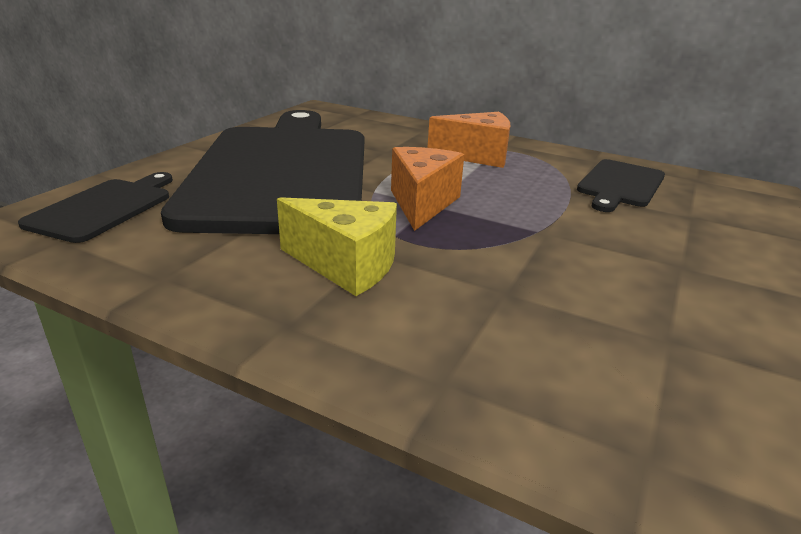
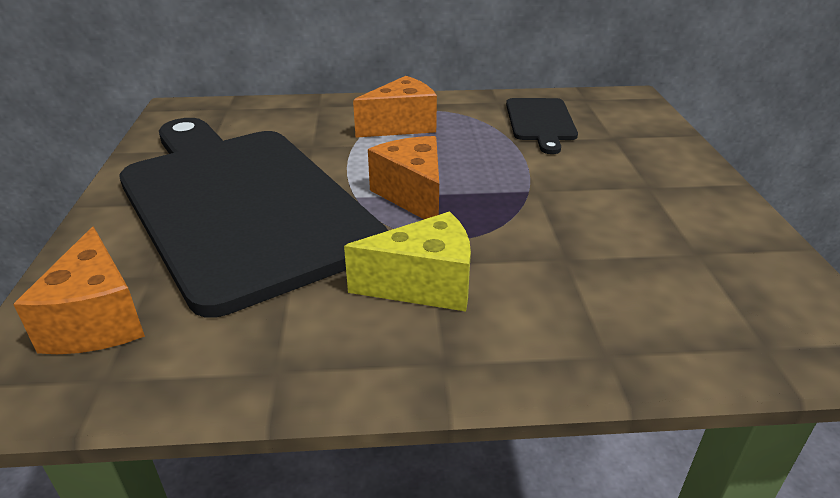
camera: 30 degrees left, 5 degrees up
(105, 208) = (97, 320): black cutting board -> orange cheese

